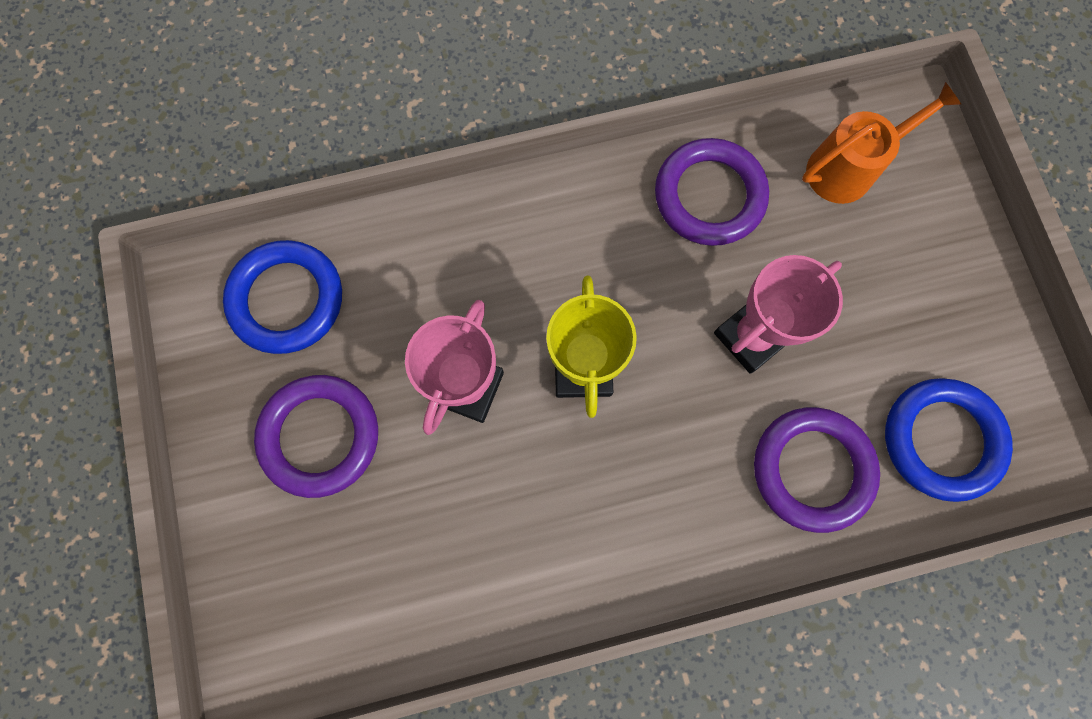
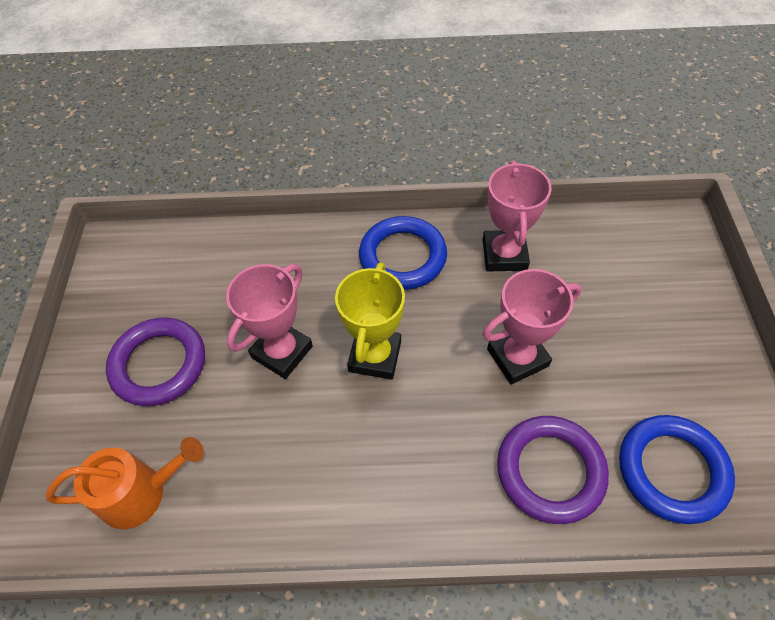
camera: 15 degrees right, 20 degrees down
(287, 299) = (171, 269): blue ring -> blue ring (403, 257)
(709, 196) = (504, 255): purple ring -> pink trophy
(848, 168) = (618, 254): orange watering can -> orange watering can (141, 493)

